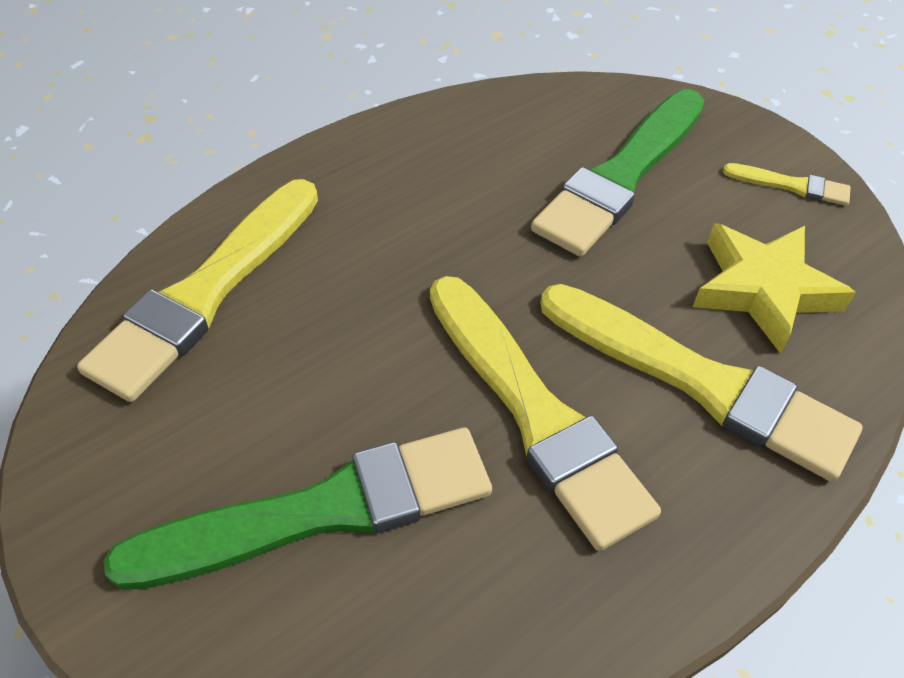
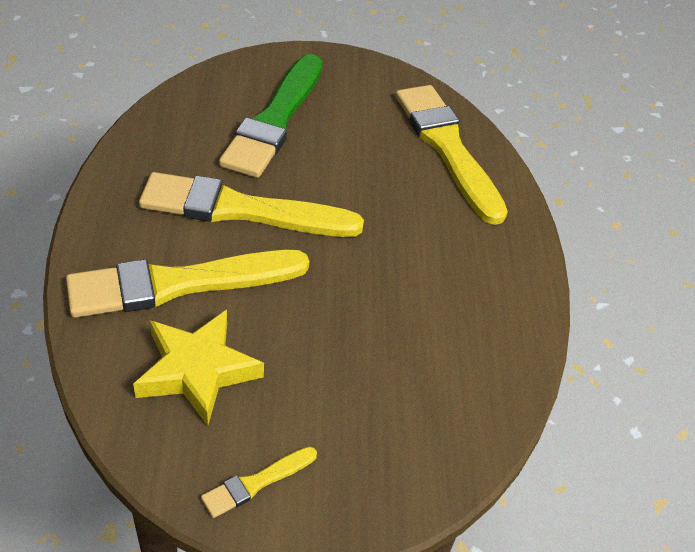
camera: 125 degrees right, 5 degrees down
(621, 176) = (369, 383): green brush -> none

